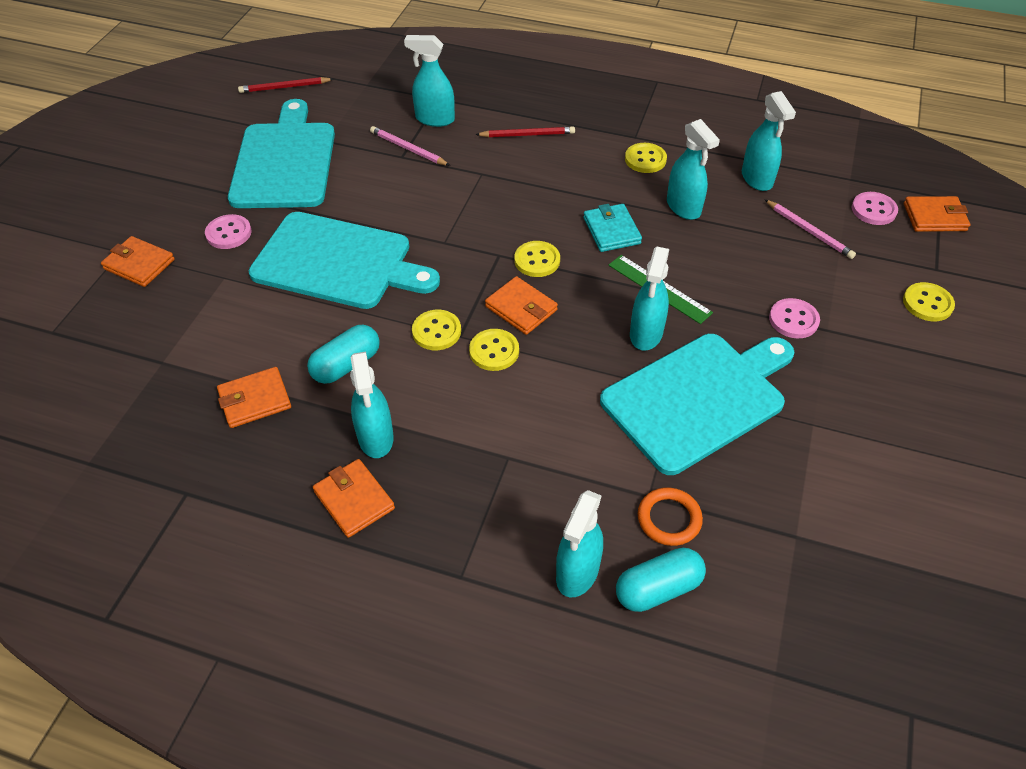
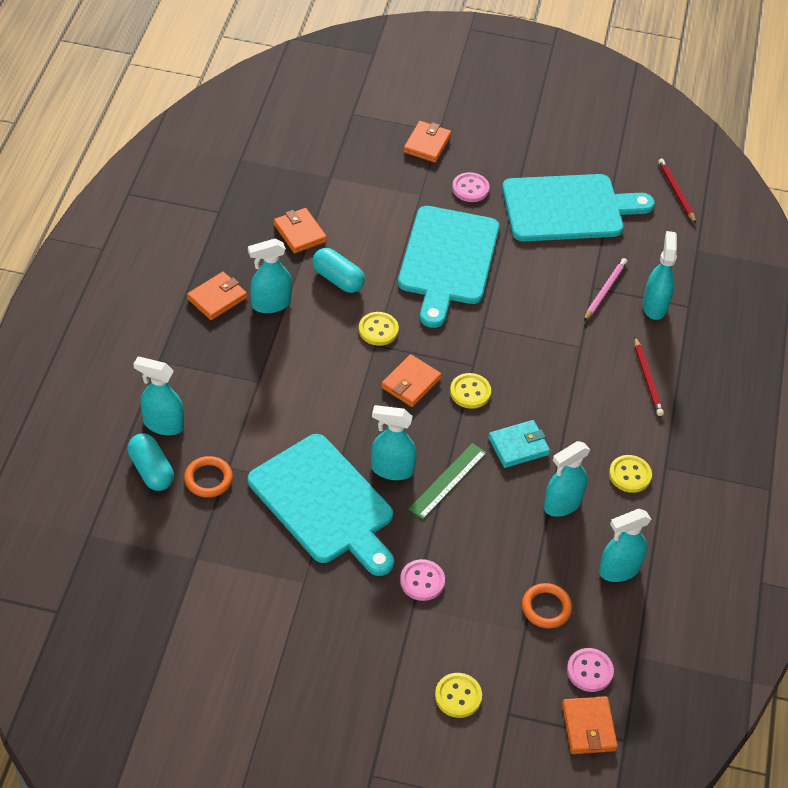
camera: 80 degrees right, 0 degrees up
(494, 351) = (361, 367): yellow button -> none
(809, 231) = (546, 608): pink pencil -> orange ring

